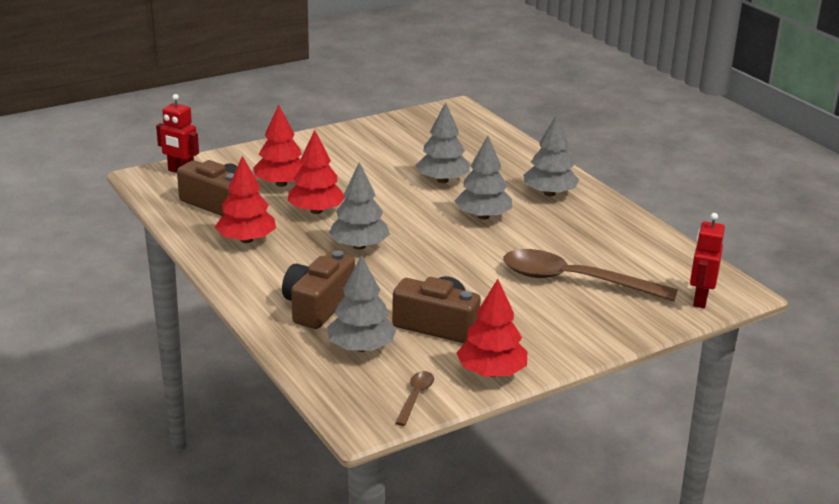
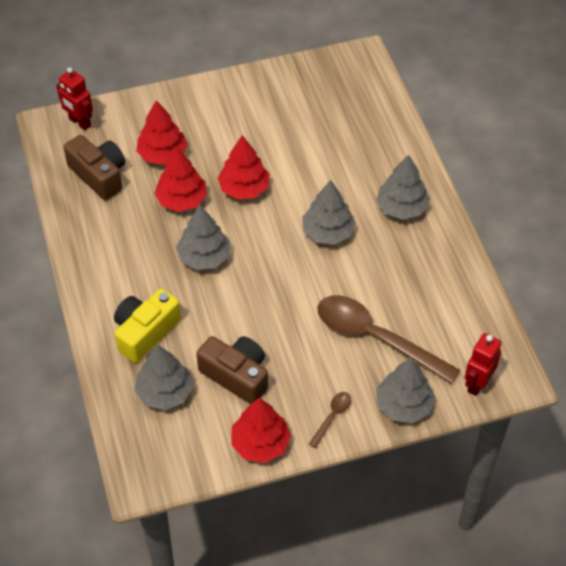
camera: 15 degrees right, 25 degrees up
(246, 240) = (111, 231): red tree -> red tree (244, 188)
(318, 306) = (145, 332): brown camera -> yellow camera
(415, 397) = (189, 461): brown spoon -> brown spoon (332, 417)
(442, 180) = (309, 172): grey tree -> grey tree (403, 405)

